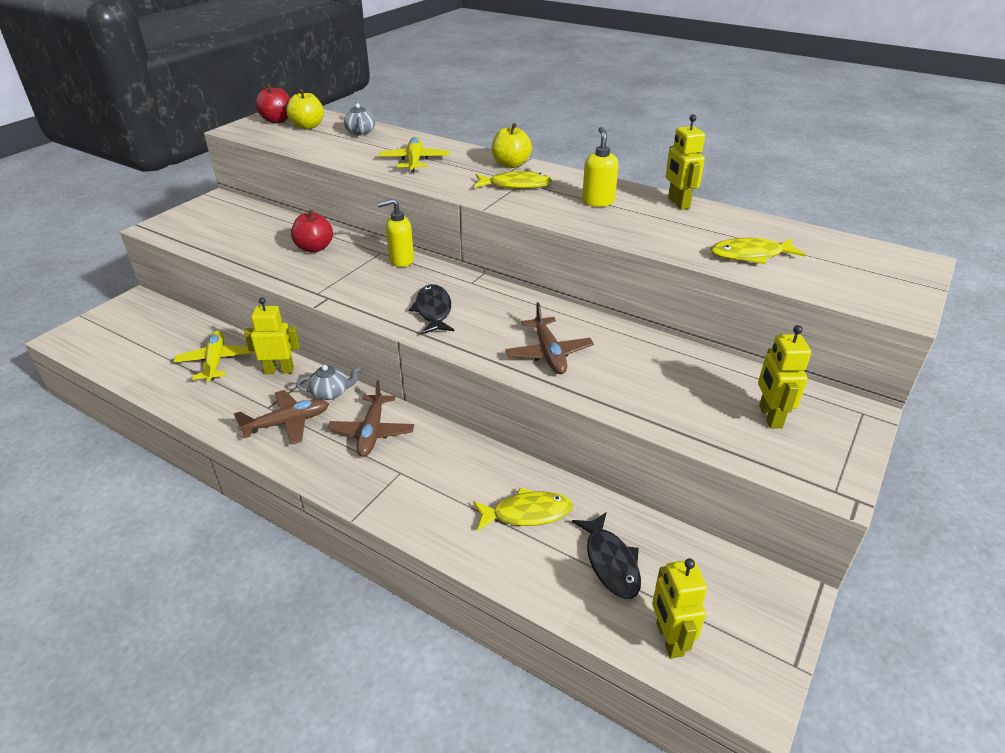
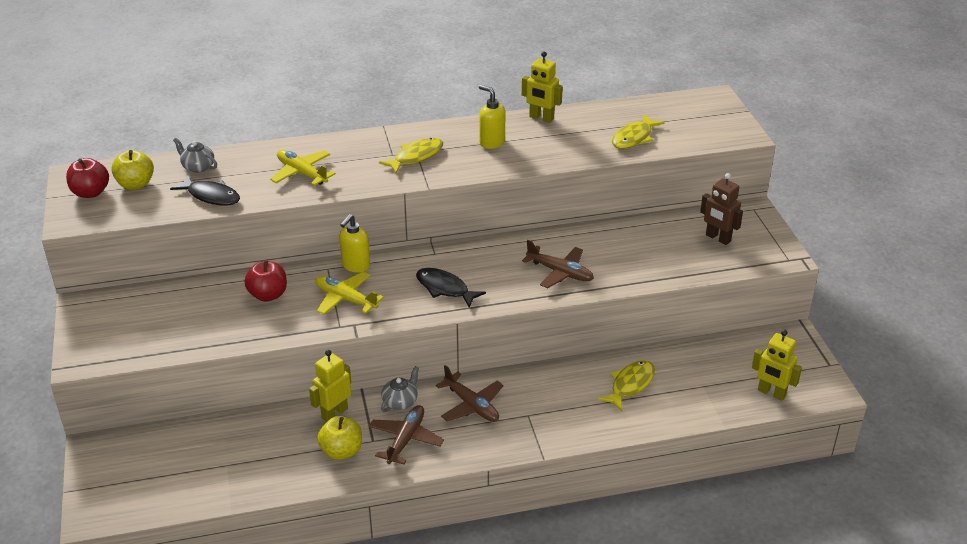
camera: 45 degrees left, 0 degrees up
(215, 361) = (271, 440): yellow plane -> yellow plane (345, 299)
(510, 164) = (380, 139): yellow apple -> yellow apple (342, 451)
(610, 562) = (703, 378): black fish -> black fish (211, 196)
(770, 417) = (718, 238): yellow robot -> brown robot

